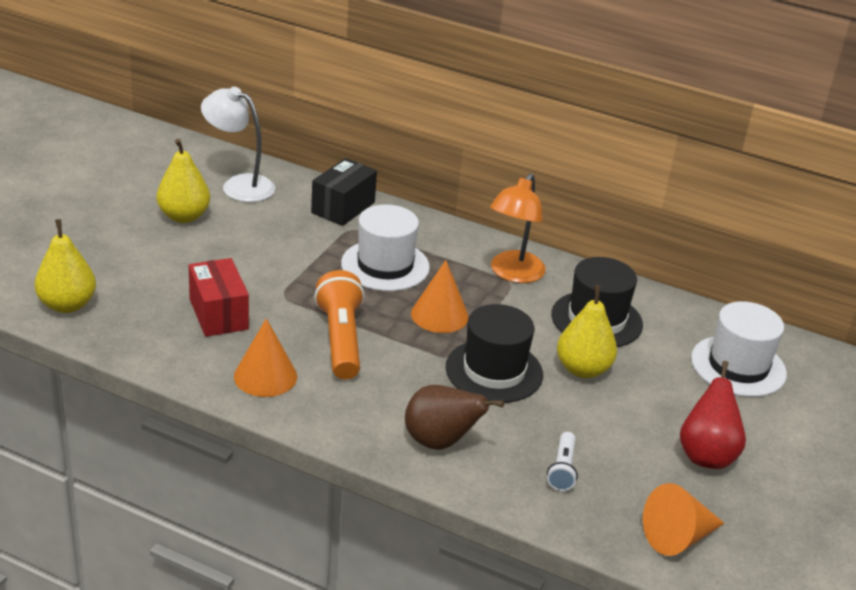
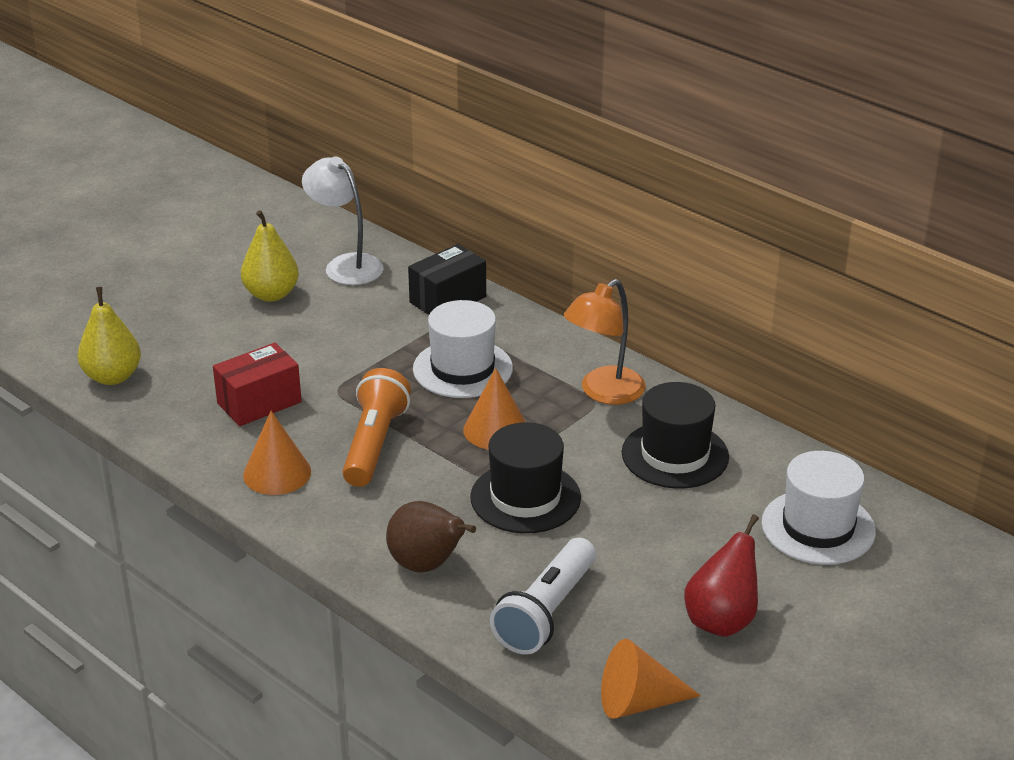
camera: 20 degrees right, 0 degrees up
(218, 314) = (259, 403): red box -> red box turned 60 degrees clockwise
(562, 469) = (546, 612): white flashlight -> white flashlight, size x1.86
(583, 369) = (628, 508): yellow pear -> none

